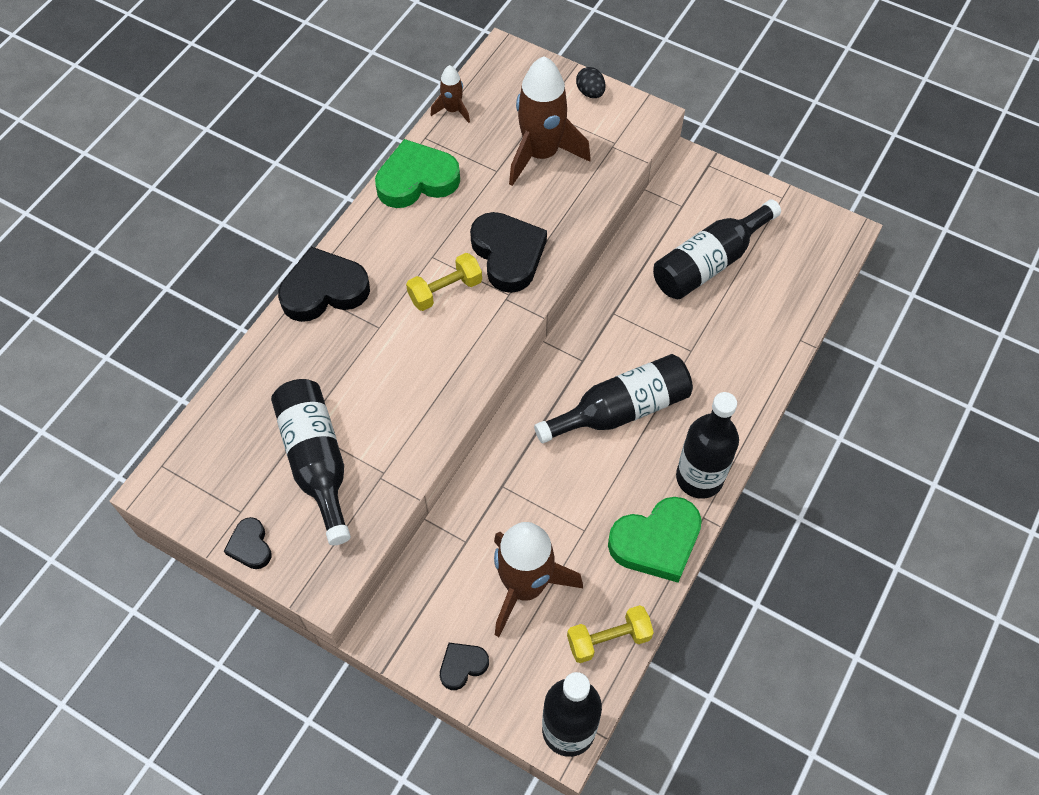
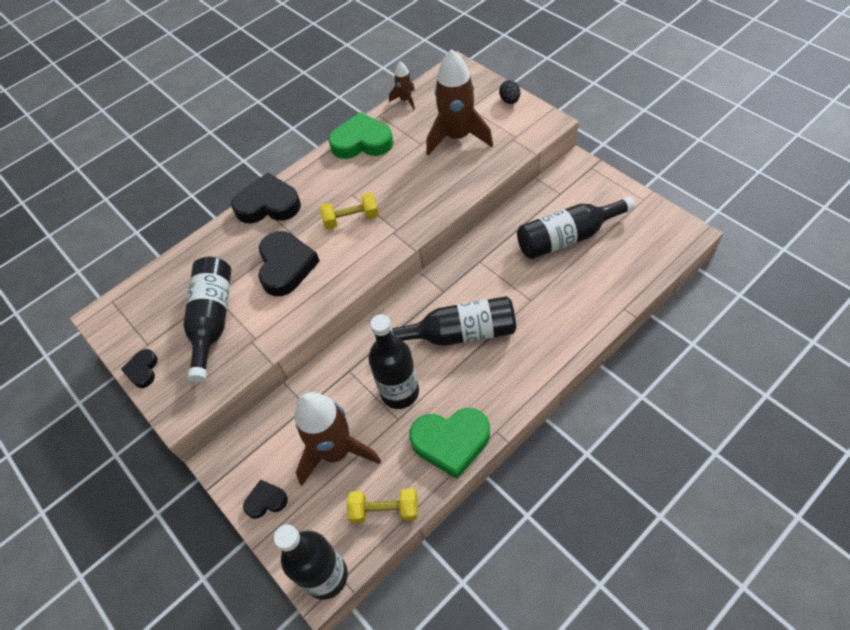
camera: 25 degrees right, 5 degrees down
(508, 254) = (406, 202): black heart -> black heart (286, 266)
(699, 478) = (503, 399): black bottle -> black bottle (400, 392)

